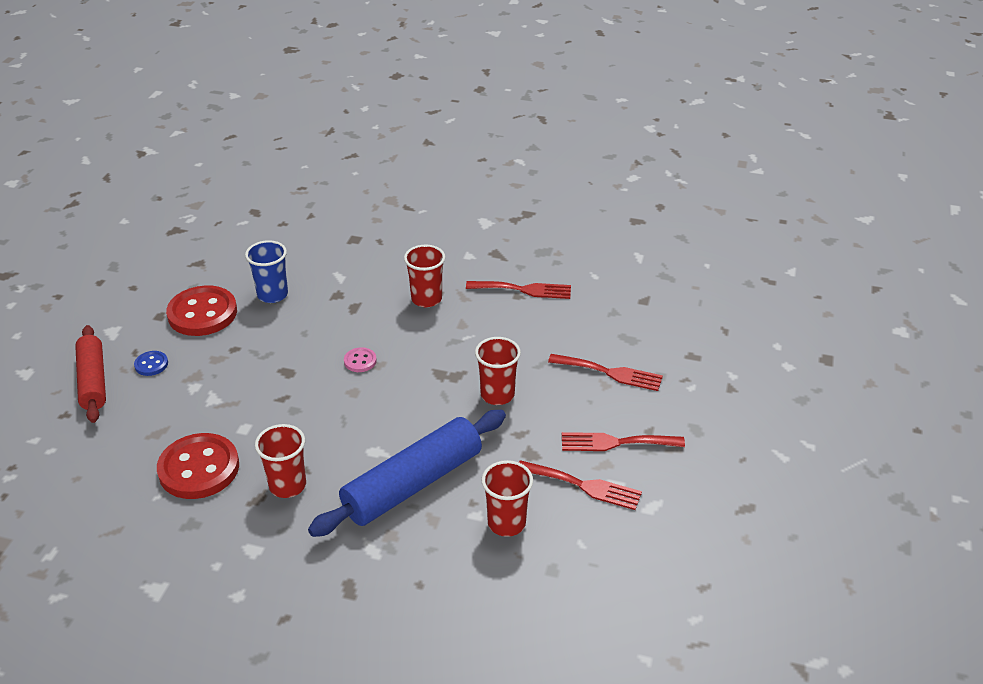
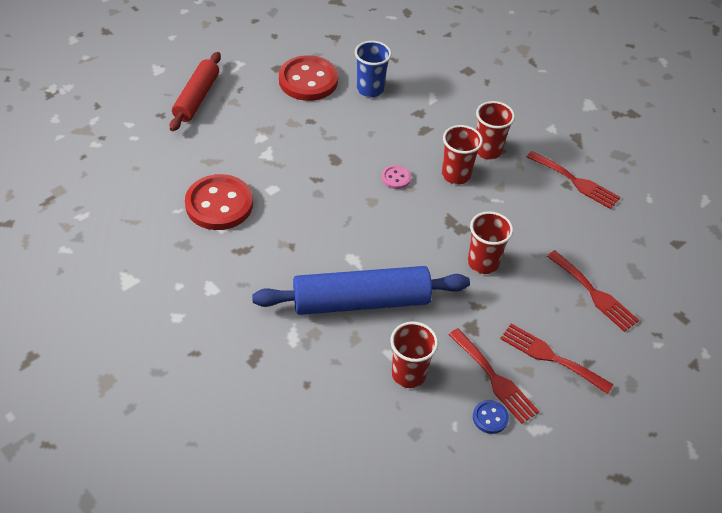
camera: 30 degrees right, 10 degrees up
(151, 364) = (244, 104): blue button -> blue button (490, 417)
(287, 485) = (270, 251): red cup -> red cup (456, 175)

